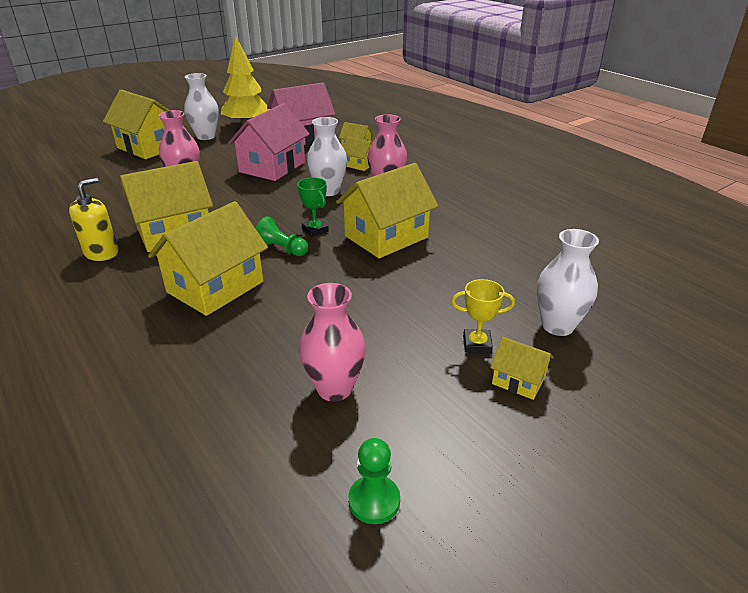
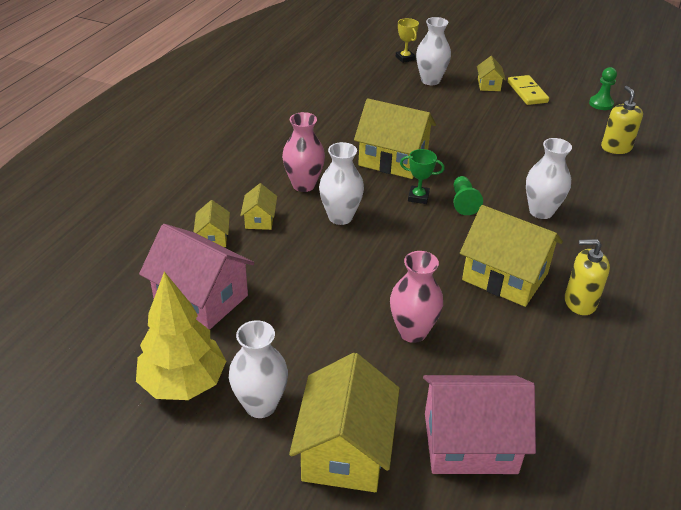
camera: 120 degrees left, 5 degrees up
(215, 287) = (541, 211): yellow house -> white vase
(245, 426) = (616, 147): none -> yellow soap dispenser
(272, 167) = (315, 281): pink house -> pink house (470, 443)
(315, 230) = (418, 197): green trophy -> green trophy turned 75 degrees clockwise
(334, 388) = (561, 131): pink vase -> none
(472, 415) = (527, 92): none -> yellow domino
(477, 344) = (475, 100): yellow trophy -> yellow trophy (405, 58)

